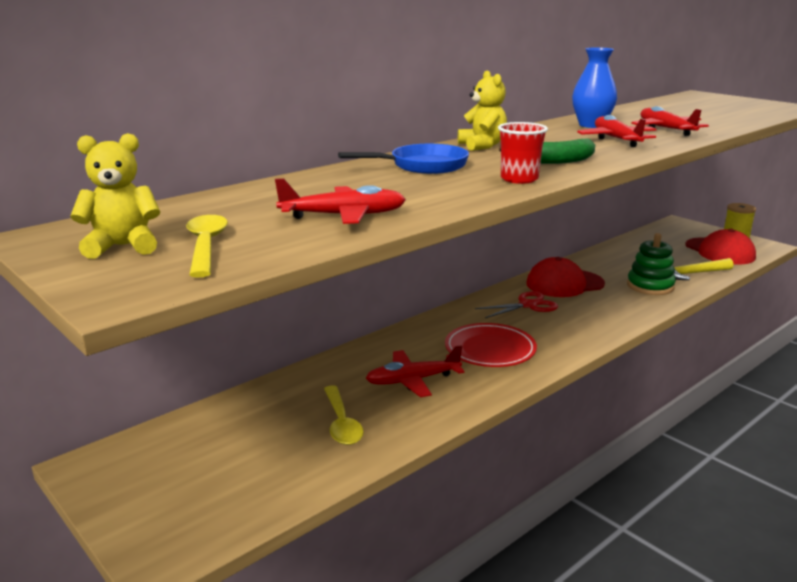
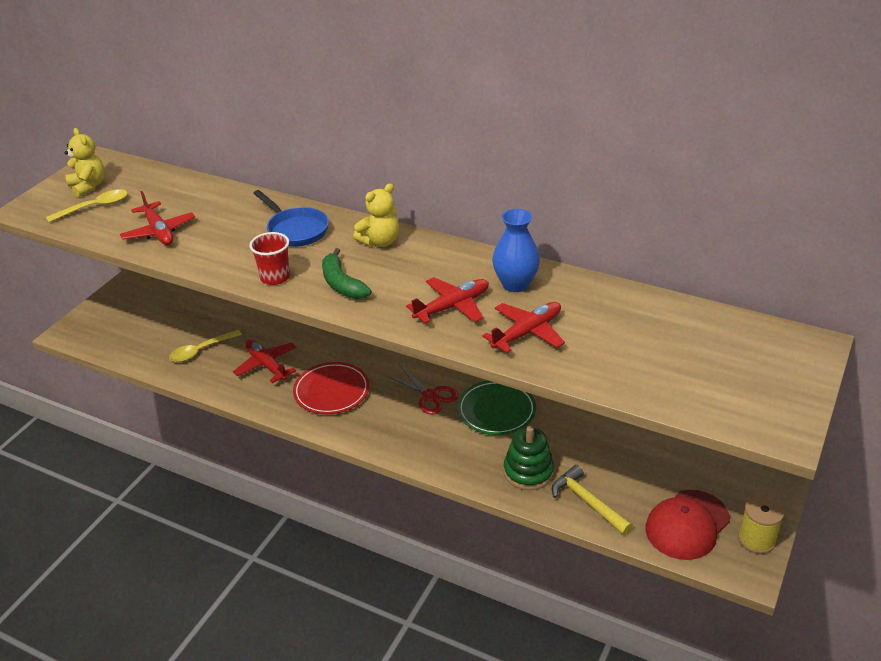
camera: 70 degrees right, 15 degrees up
(564, 284) = (496, 410): red cap -> green plate

